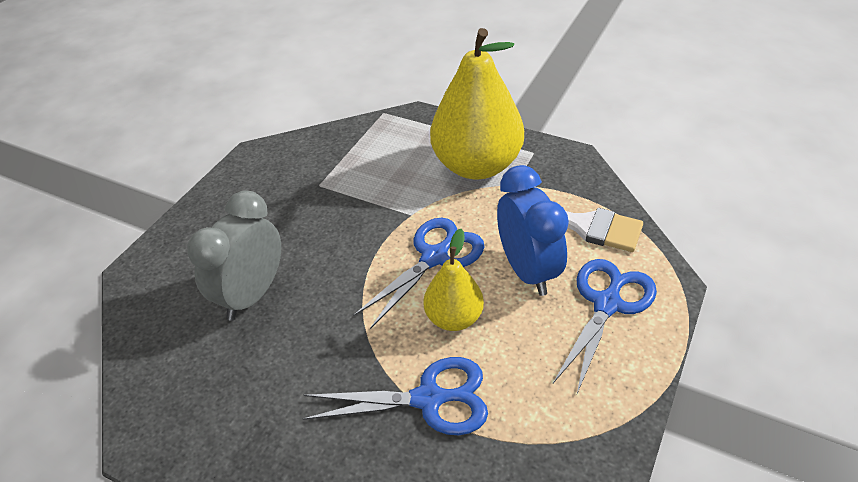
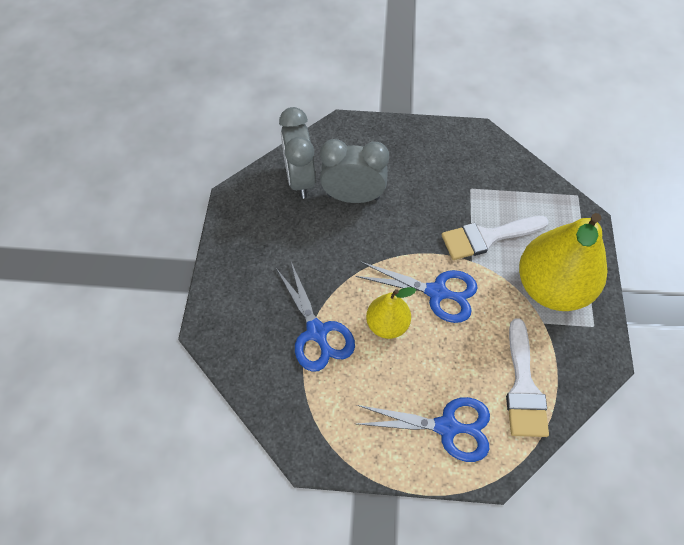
camera: 65 degrees right, 15 degrees up
(180, 346) = (300, 179): none -> grey clock
(390, 192) = (487, 237): none -> white brush
(528, 271) = (454, 360): blue clock -> none

